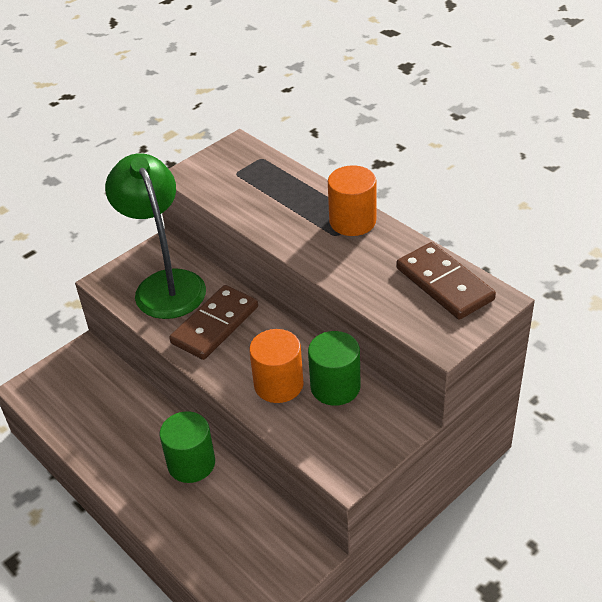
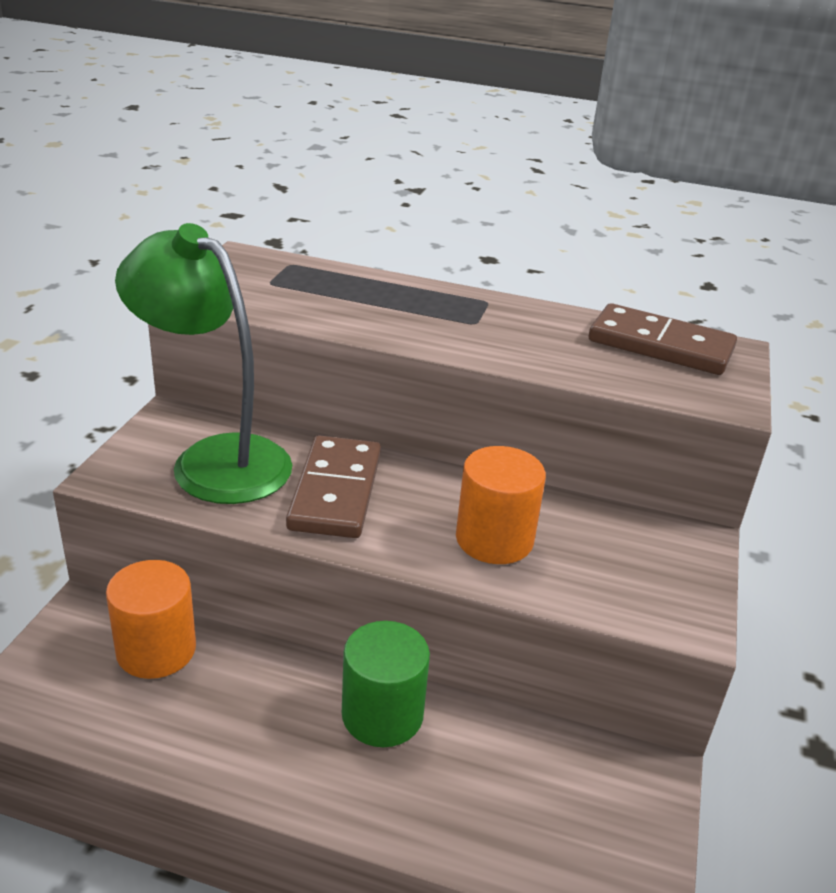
camera: 35 degrees left, 10 degrees down
(335, 387) = (571, 521): green cylinder -> none
(352, 221) = (481, 306): orange cylinder -> orange cylinder (156, 650)

